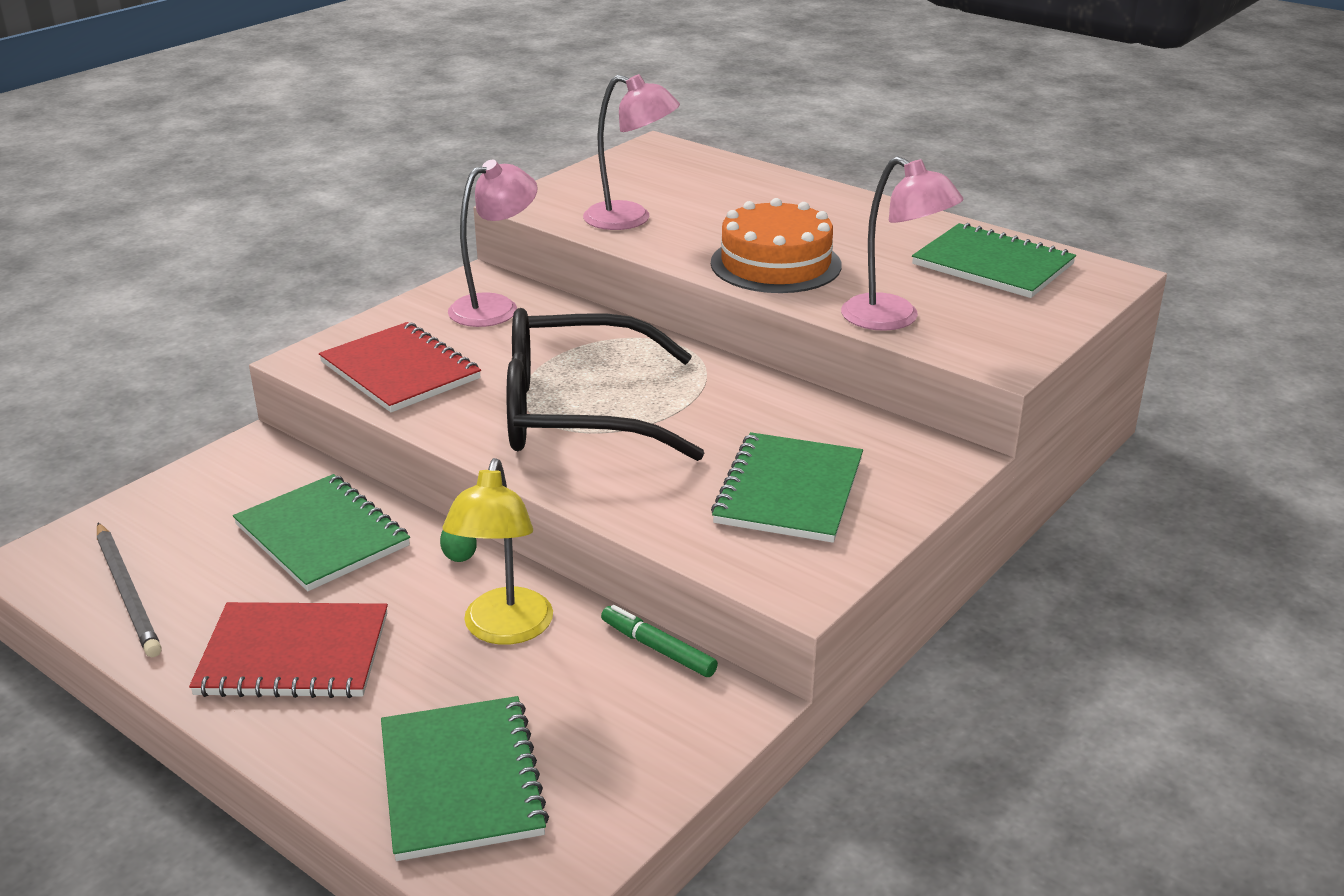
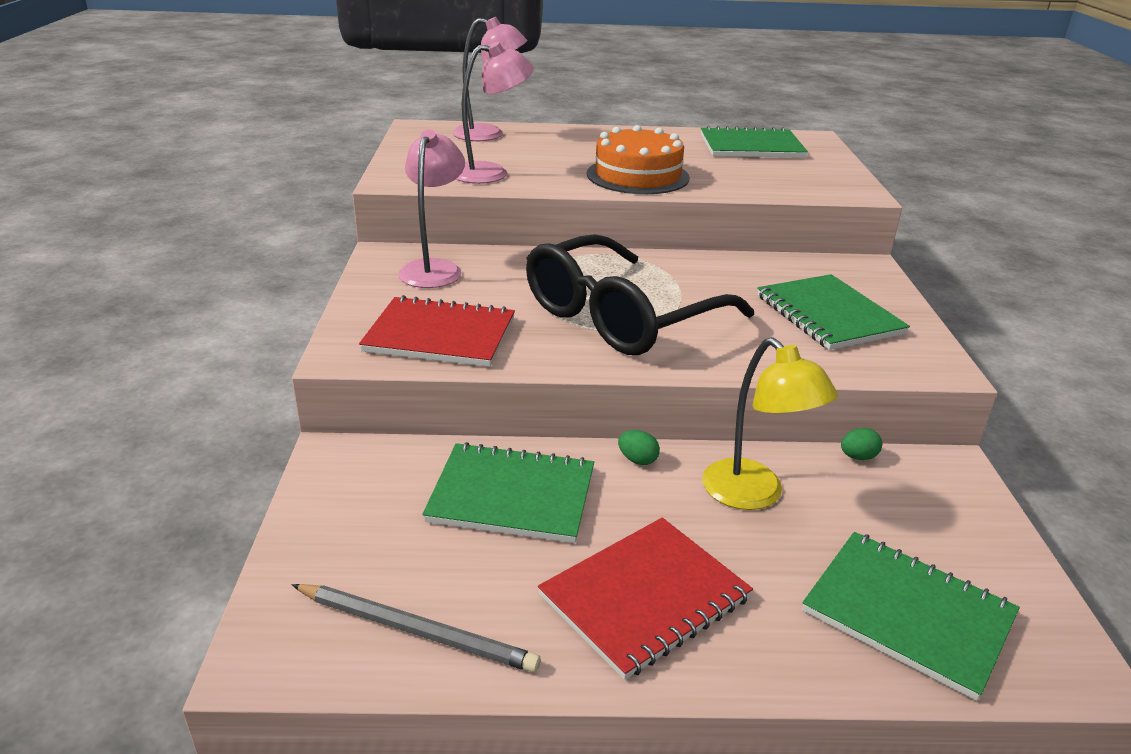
camera: 40 degrees left, 0 degrees up
(658, 649) = (858, 457): green marker -> green egg
(893, 319) = (763, 187): pink lamp -> pink lamp (489, 134)

